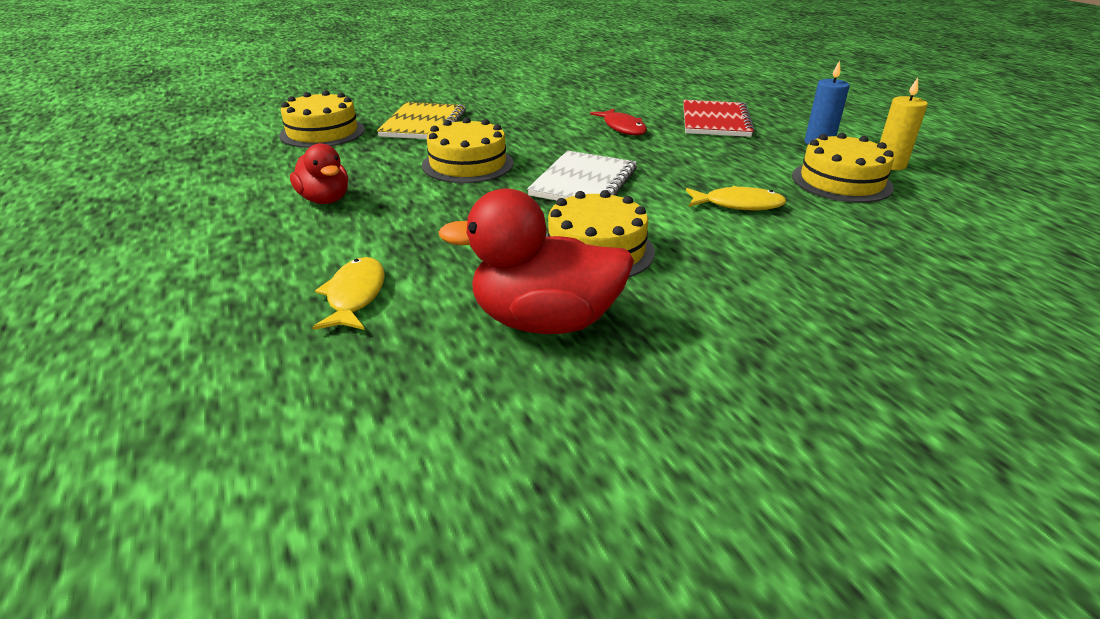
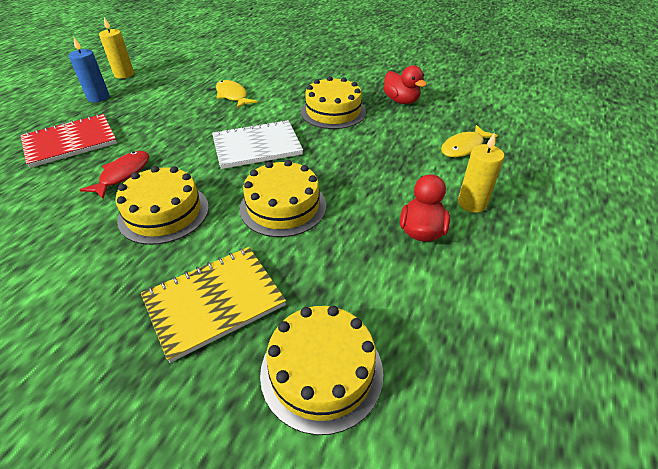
camera: 130 degrees left, 10 degrees up
(291, 239) = (472, 203): none -> yellow candle
(544, 321) = (401, 101): red duck -> red duck, size x0.60
(841, 181) = (167, 80): yellow cake -> yellow cake (164, 213)

